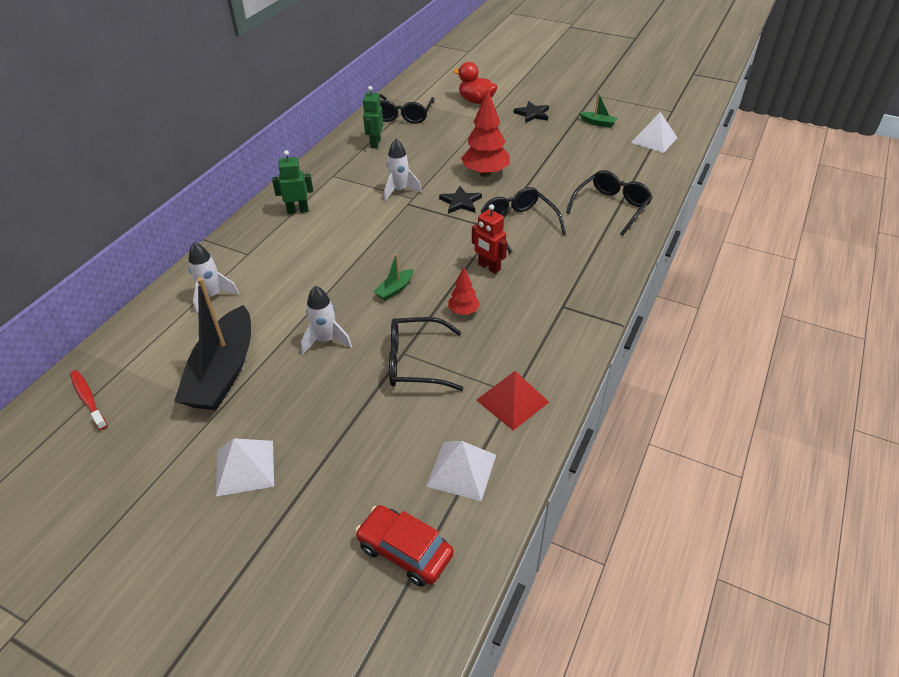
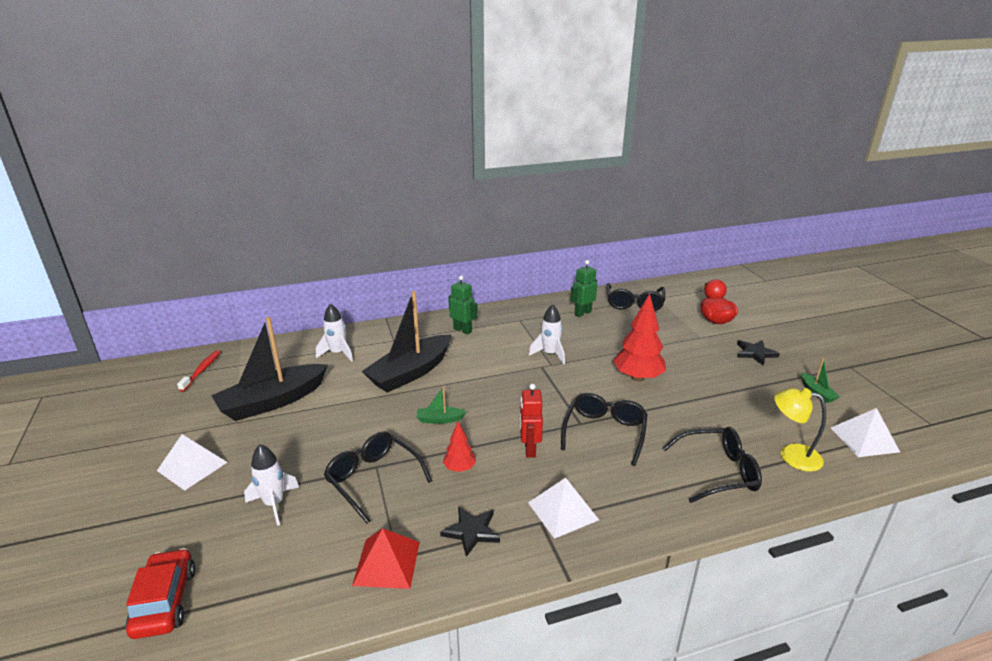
camera: 45 degrees right, 15 degrees down
(311, 270) = (410, 373): none -> black boat
(326, 340) = (349, 423): white rocket -> white rocket (274, 504)
(403, 115) = (634, 303): black glasses -> black glasses turned 45 degrees counterclockwise
(461, 202) = (583, 388): black star -> black star (471, 531)
(461, 470) = (277, 581): white pyramid -> white pyramid (563, 511)
(633, 172) = (791, 455): none -> yellow lamp

